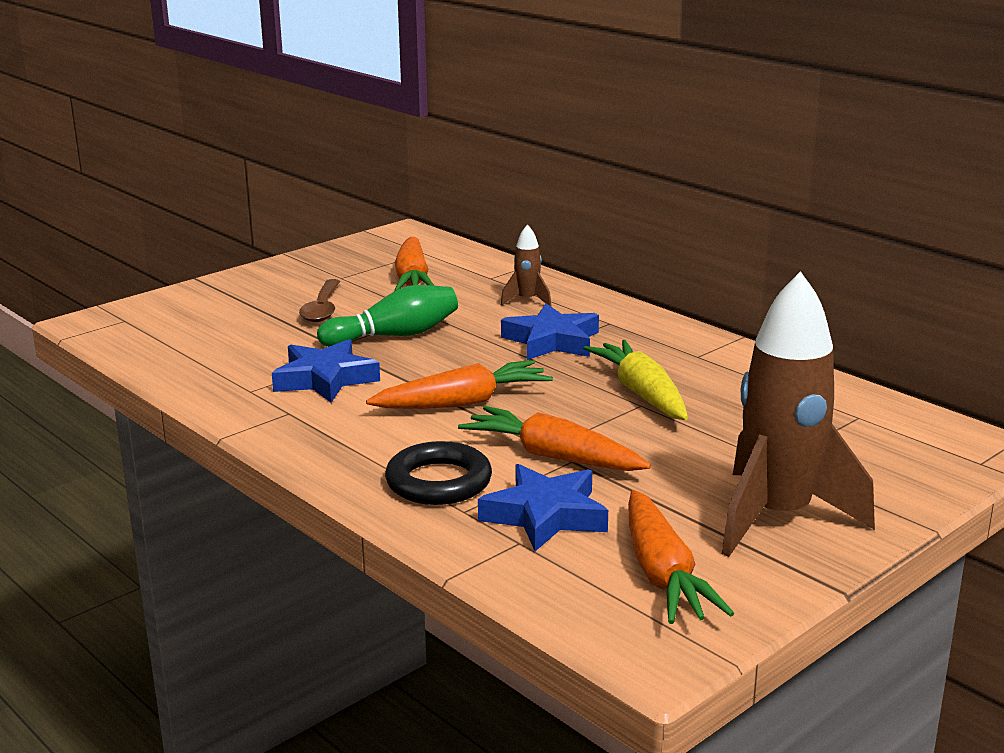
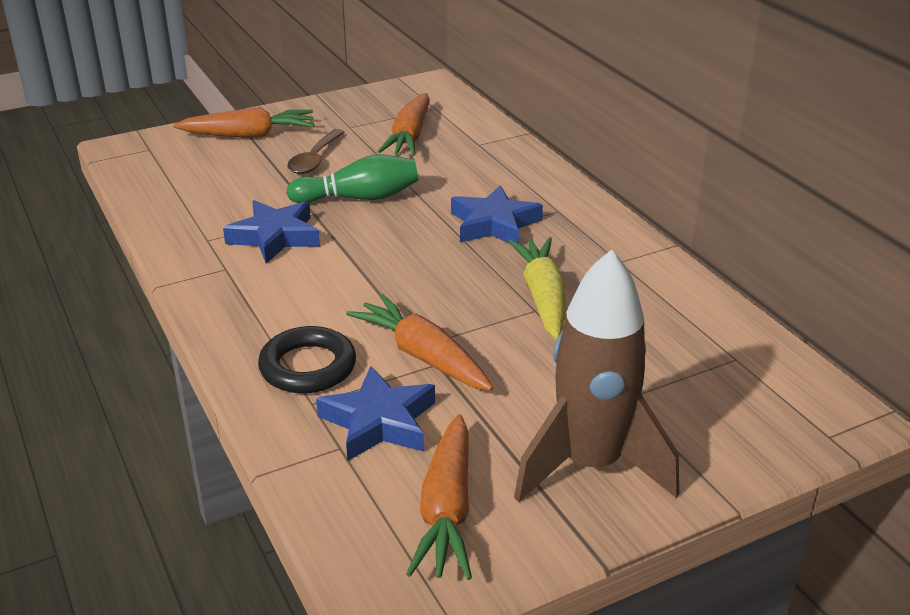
camera: 15 degrees right, 10 degrees up
(464, 402) = (378, 282): orange carrot -> orange carrot (249, 135)
(527, 301) = (497, 175): brown rocket -> none

